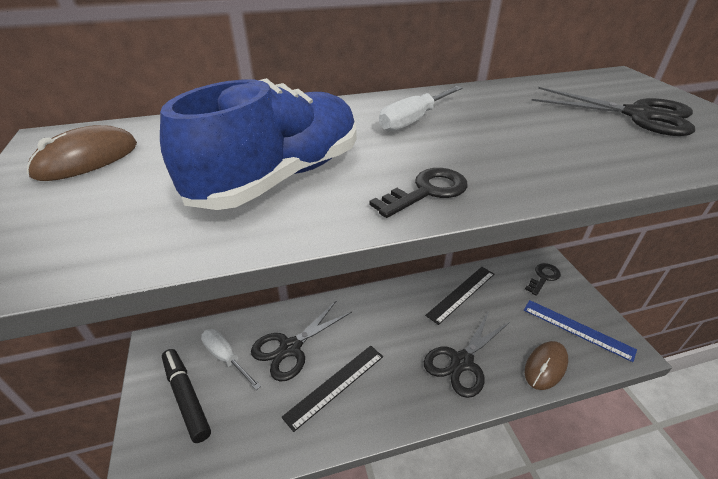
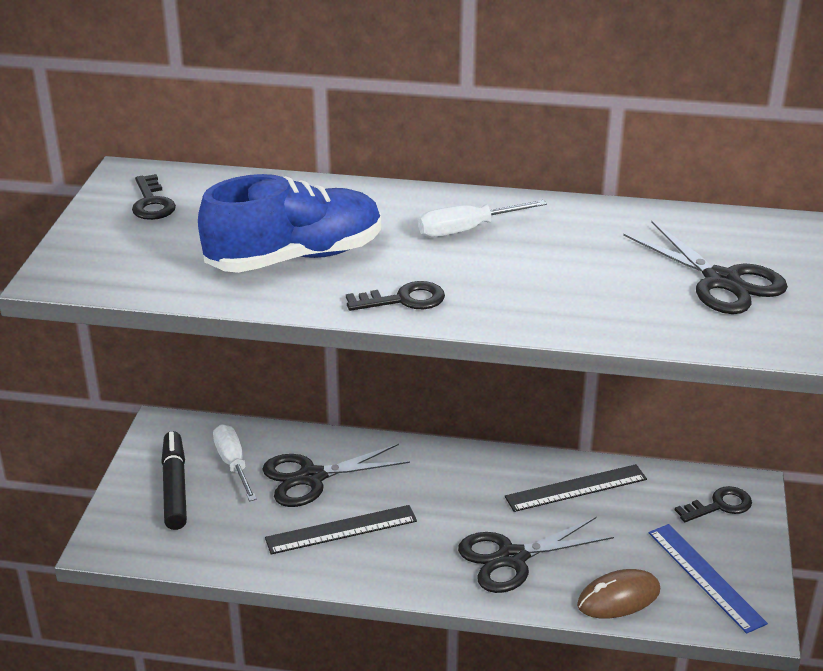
camera: 25 degrees right, 5 degrees down
(87, 159) = (152, 203): brown mouse -> black key

